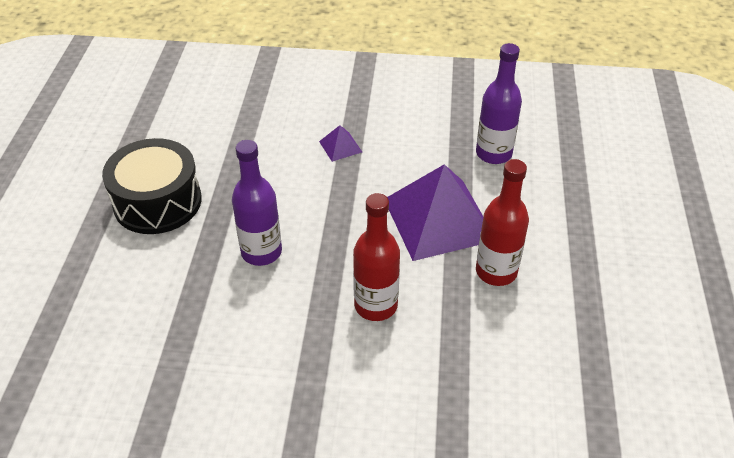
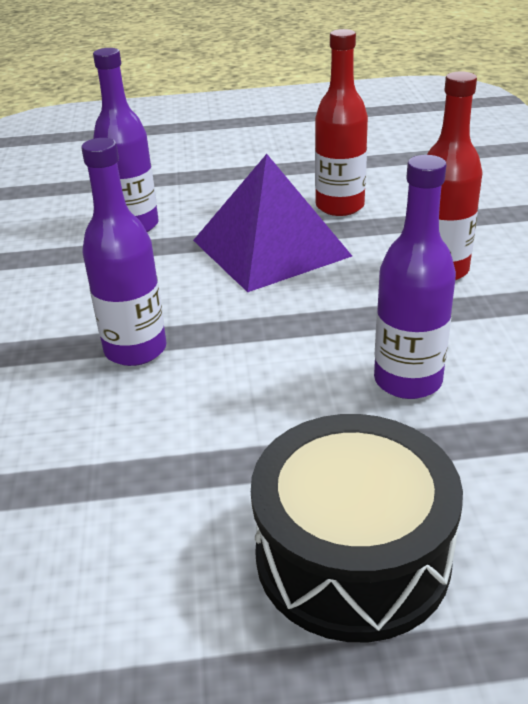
camera: 100 degrees left, 10 degrees down
(340, 146) = (135, 349): purple pyramid -> purple bottle

